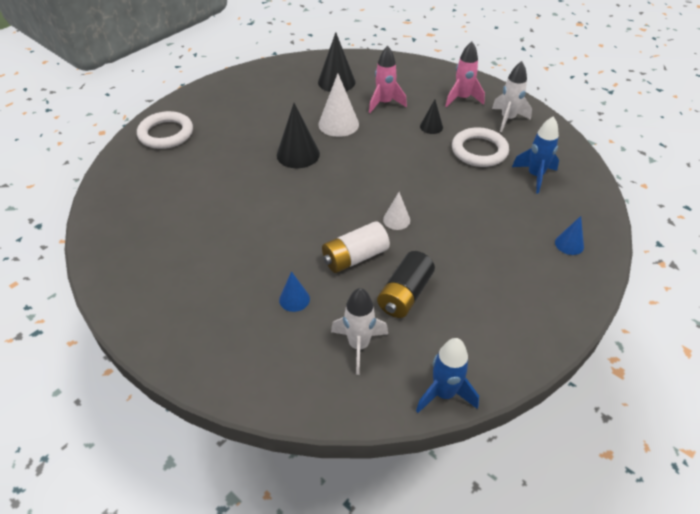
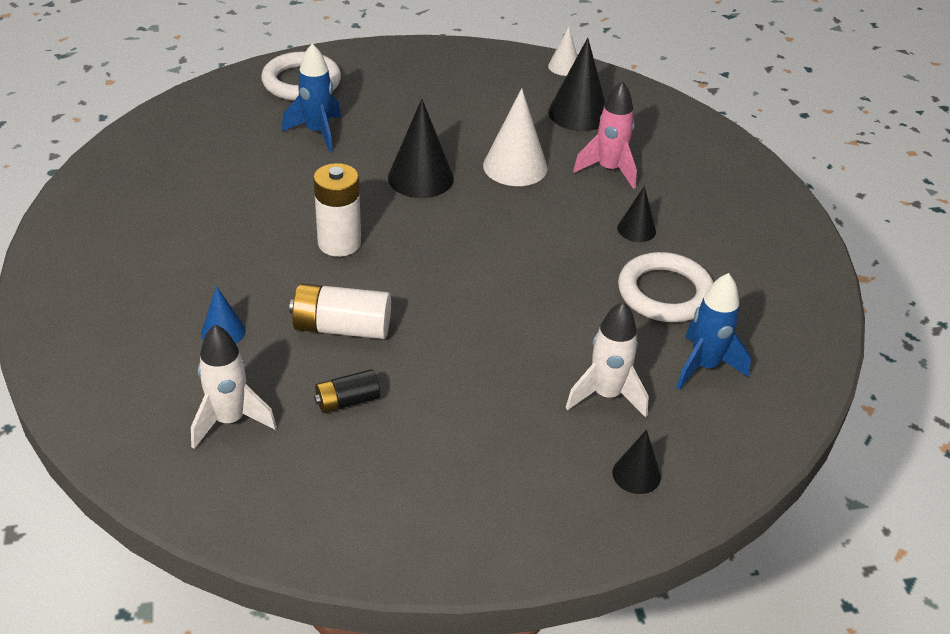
camera: 35 degrees right, 5 degrees down
(298, 212) = (339, 243): none -> white battery
(396, 220) = (444, 315): white cone -> white cone (564, 67)
(405, 294) = (347, 401): black battery -> black battery, size x0.61
(444, 393) = (256, 529): blue rocket -> blue rocket (317, 132)
(462, 99) = (730, 216): pink rocket -> none
(507, 119) = (764, 275): white rocket -> white rocket (606, 395)
(569, 244) = (636, 474): blue cone -> black cone

